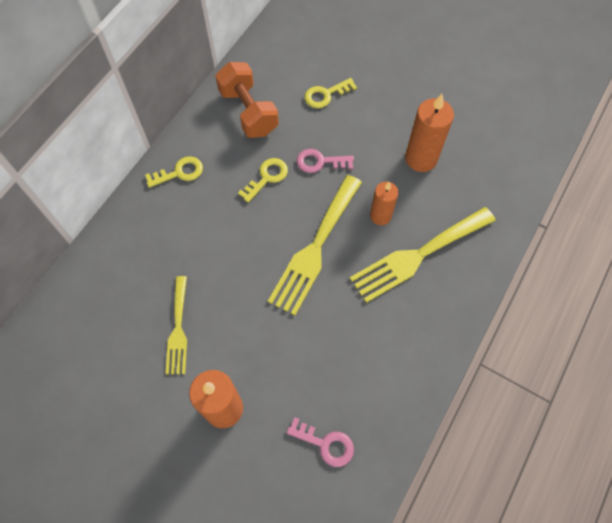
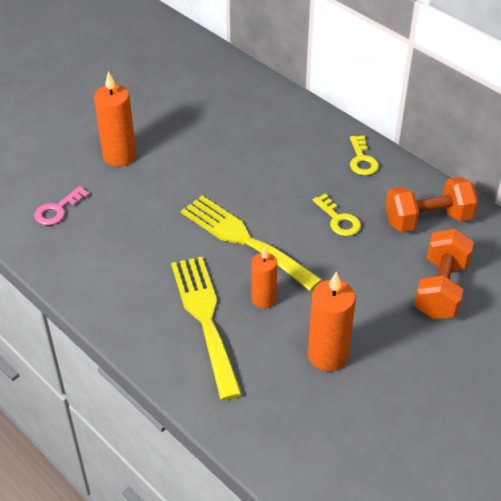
camera: 105 degrees right, 20 degrees down
(178, 329) = (200, 139): yellow fork -> none
(320, 162) = (347, 264): pink key -> none
(326, 95) = (440, 289): yellow key -> orange dumbbell

